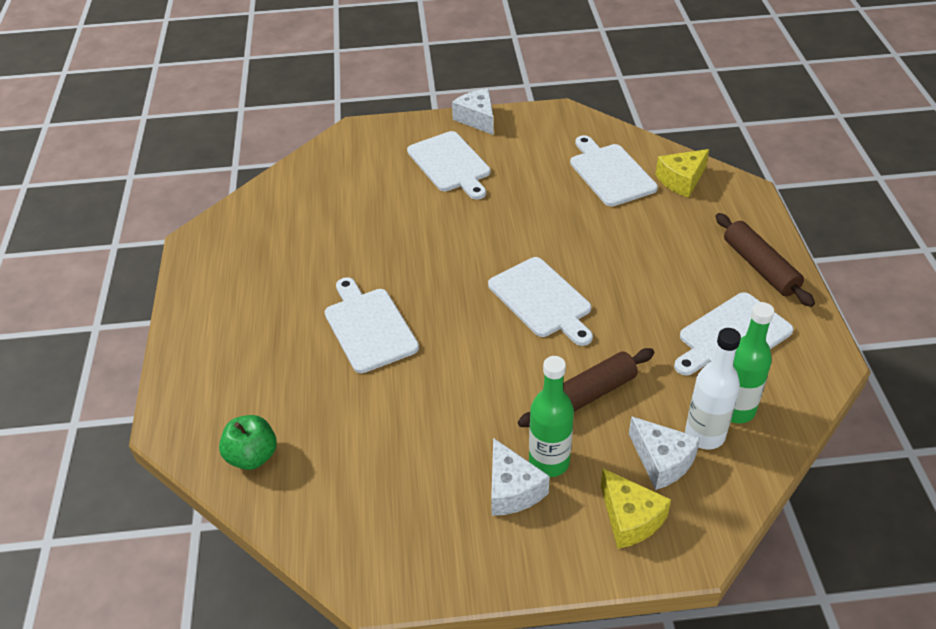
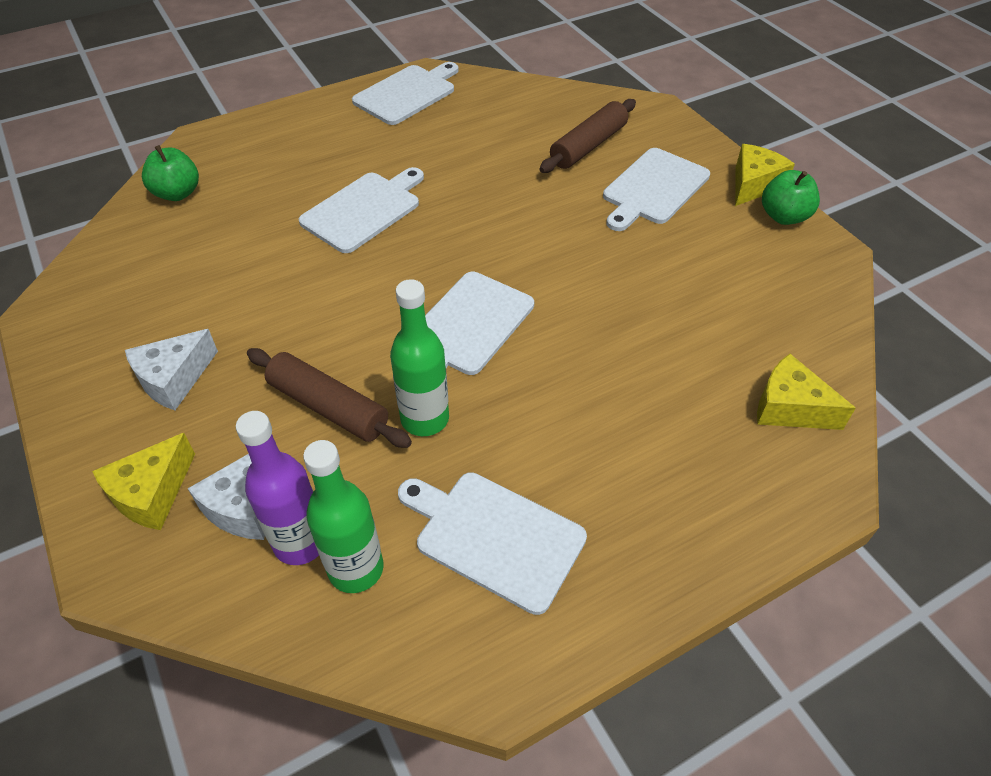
camera: 65 degrees right, 5 degrees up
(477, 119) = (753, 185): white cheese -> yellow cheese
(517, 119) = (784, 216): none -> green apple
(549, 462) = (219, 399): green bottle -> green bottle (425, 419)
(610, 173) = (746, 328): white cutting board -> white cutting board (407, 93)
(704, 435) = (300, 542): white bottle -> purple bottle
(760, 267) = (658, 544): brown rolling pin -> brown rolling pin (588, 146)

